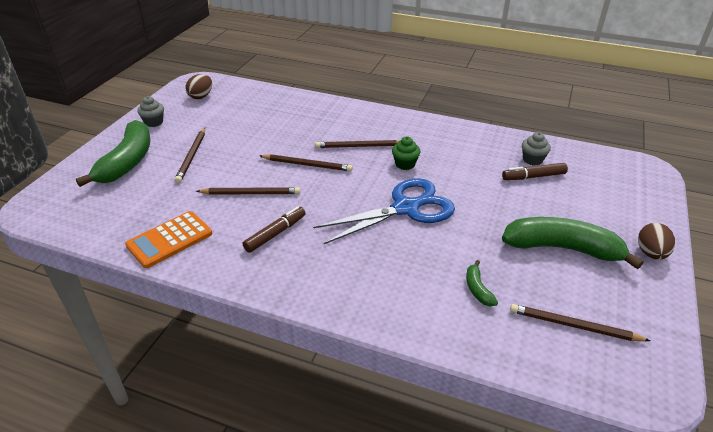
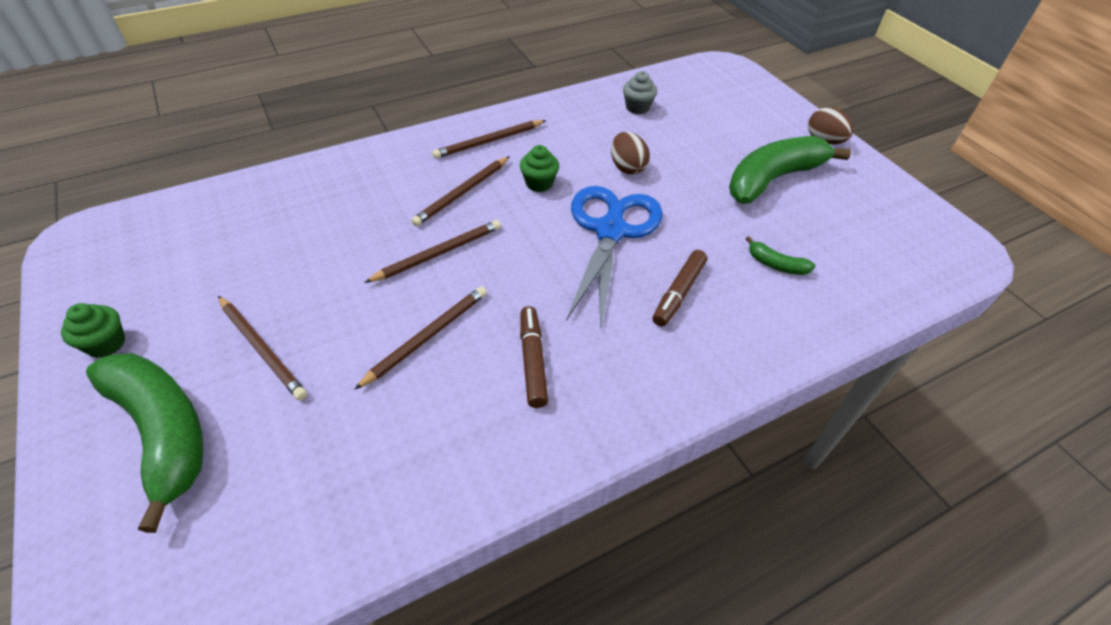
camera: 50 degrees left, 10 degrees up
(154, 122) = (106, 344): grey cupcake -> green cupcake
(169, 240) = (420, 479): orange calculator -> none
(201, 96) = (128, 256): brown egg -> brown egg (627, 167)
(533, 176) = (661, 124): brown marker -> brown marker (678, 293)
(574, 326) = (870, 241): brown pencil -> brown pencil (489, 141)

